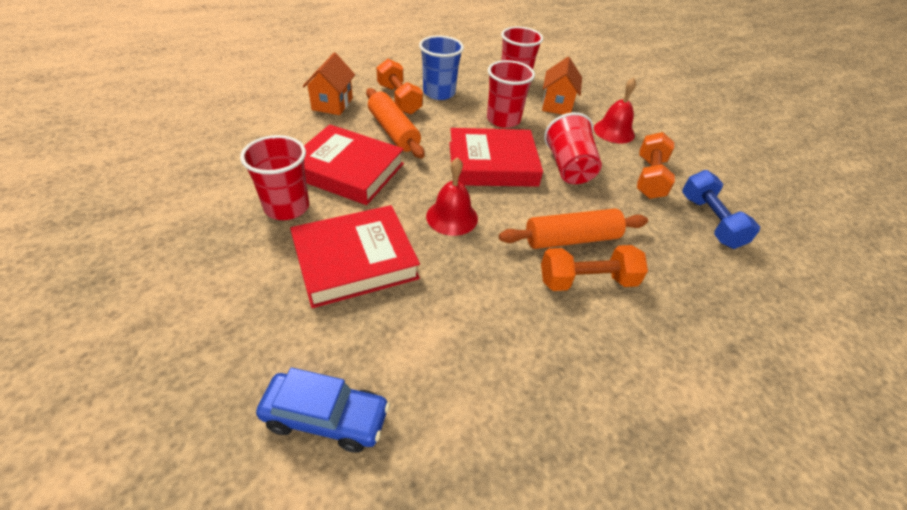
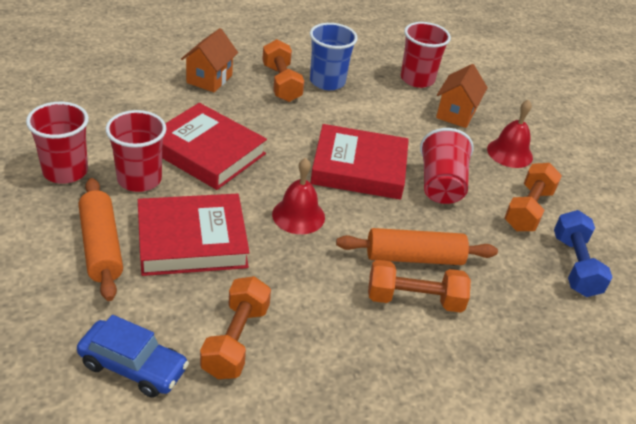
camera: 10 degrees right, 5 degrees down
(393, 131) = (265, 118): orange rolling pin -> orange rolling pin (101, 246)
(429, 361) = (236, 340): none -> orange dumbbell
(503, 119) = (388, 122): red cup -> red cup (65, 171)

